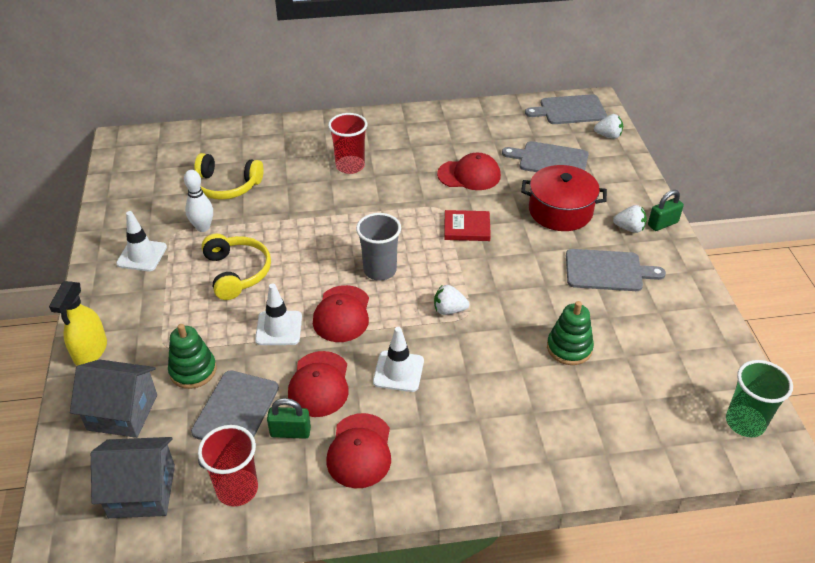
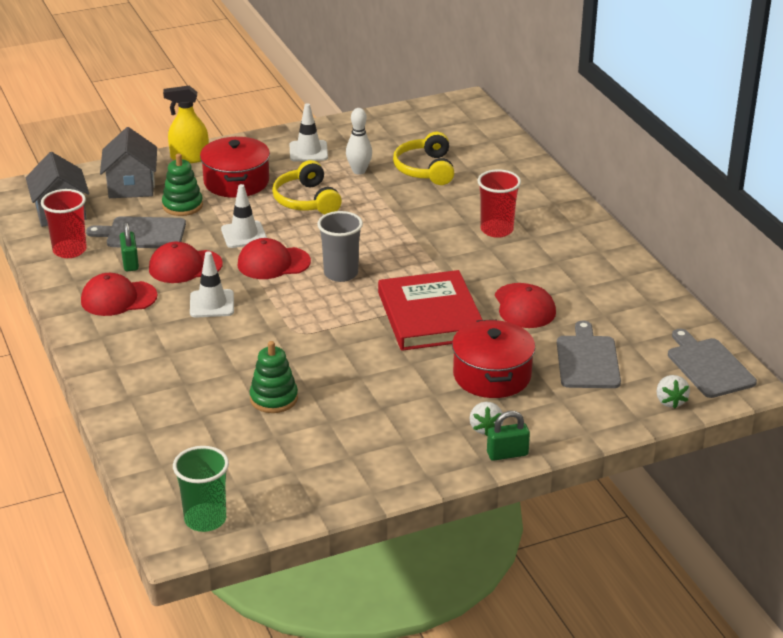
camera: 75 degrees right, 10 degrees down
(169, 319) = (236, 182): none -> red pot
(237, 272) = (306, 200): yellow headphones -> yellow headphones turned 105 degrees clockwise
(449, 310) = (301, 321): white strawberry -> none
(467, 228) = (430, 316): red book -> red book, size x2.01
(607, 271) = (402, 416): grey cutting board -> none
(662, 224) = (507, 454): green padlock -> green padlock turned 60 degrees counterclockwise

